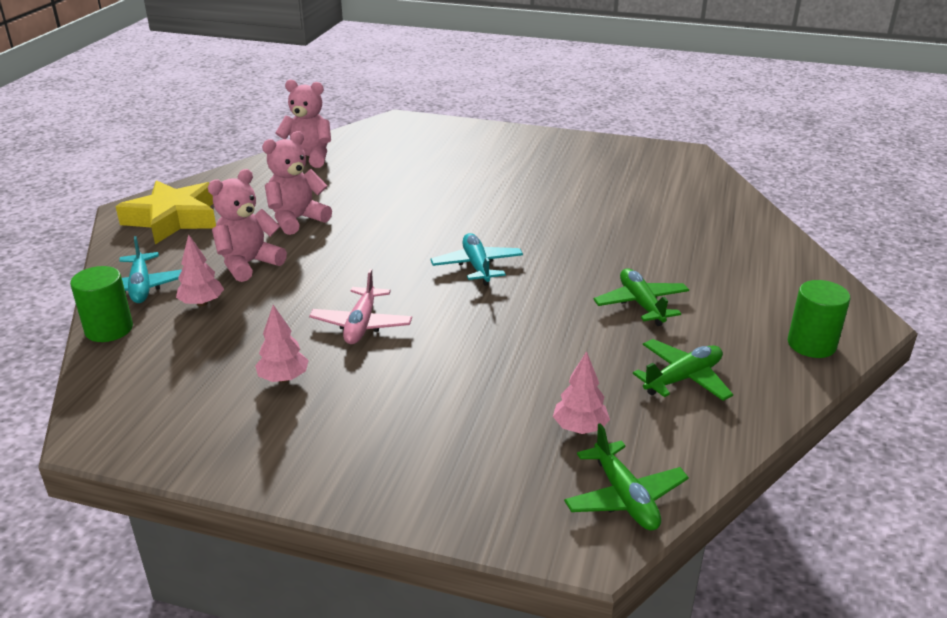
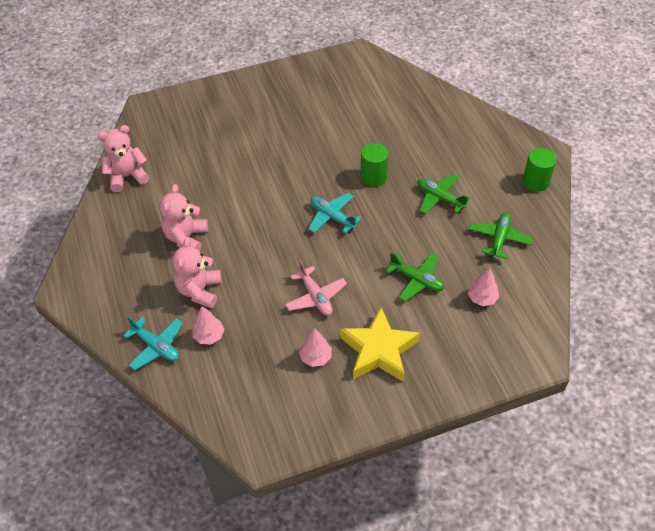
camera: 35 degrees left, 20 degrees up
(109, 329) = (178, 387): green cylinder -> green cylinder (373, 177)
(173, 219) = (104, 281): yellow star -> yellow star (379, 350)
(624, 497) = (532, 325): green plane -> green plane (416, 280)

